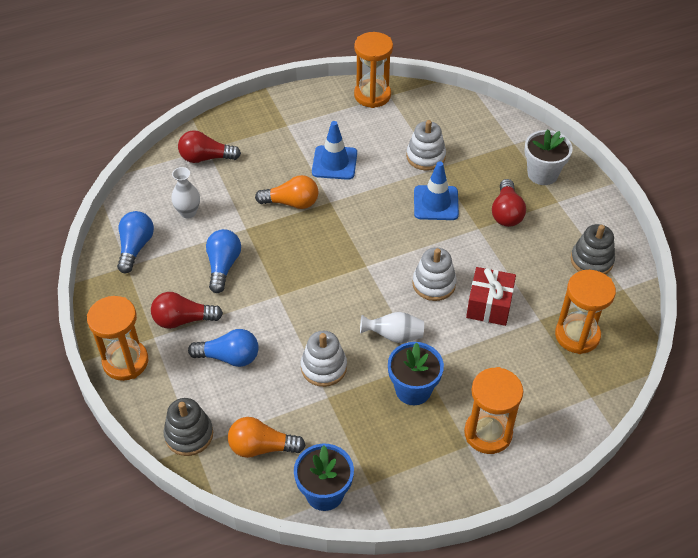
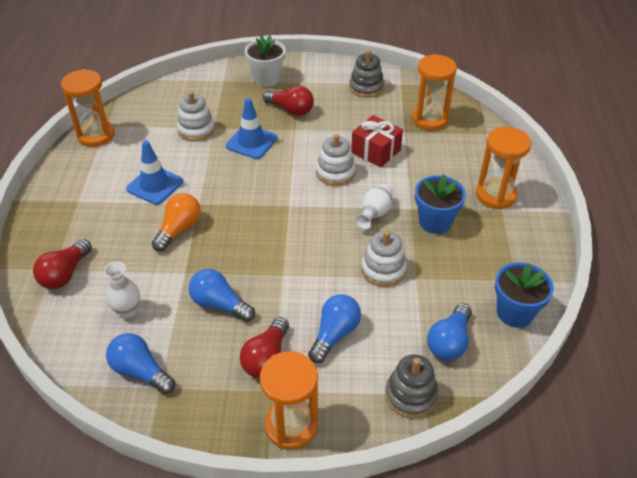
camera: 65 degrees left, 5 degrees down
(262, 447) = (449, 342): orange light bulb -> blue light bulb

